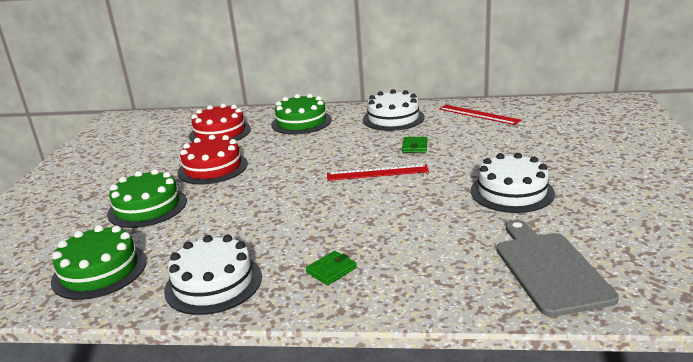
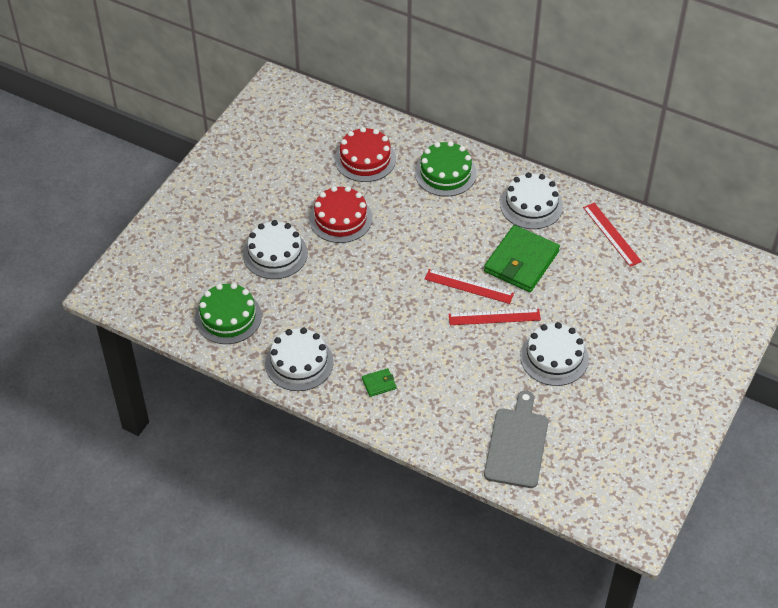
camera: 20 degrees right, 25 degrees up
(147, 207) = (275, 254): green cake -> white cake
(414, 146) = (521, 261): green wallet -> green wallet, size x2.34
(422, 184) = (494, 317): none -> red ruler

